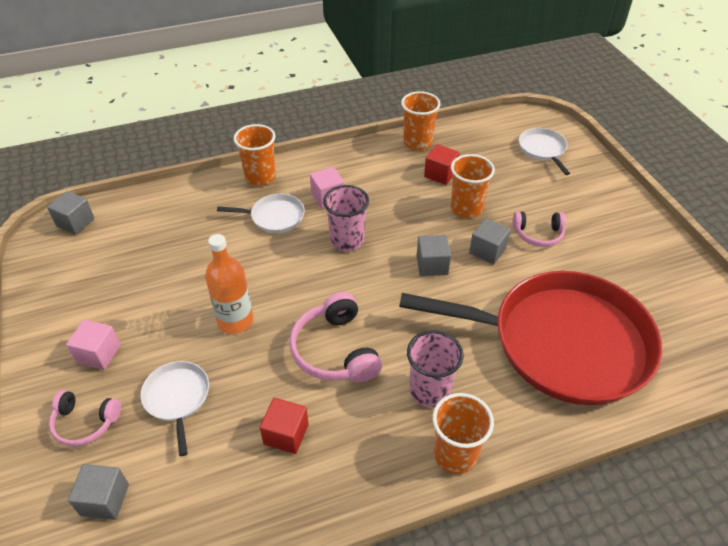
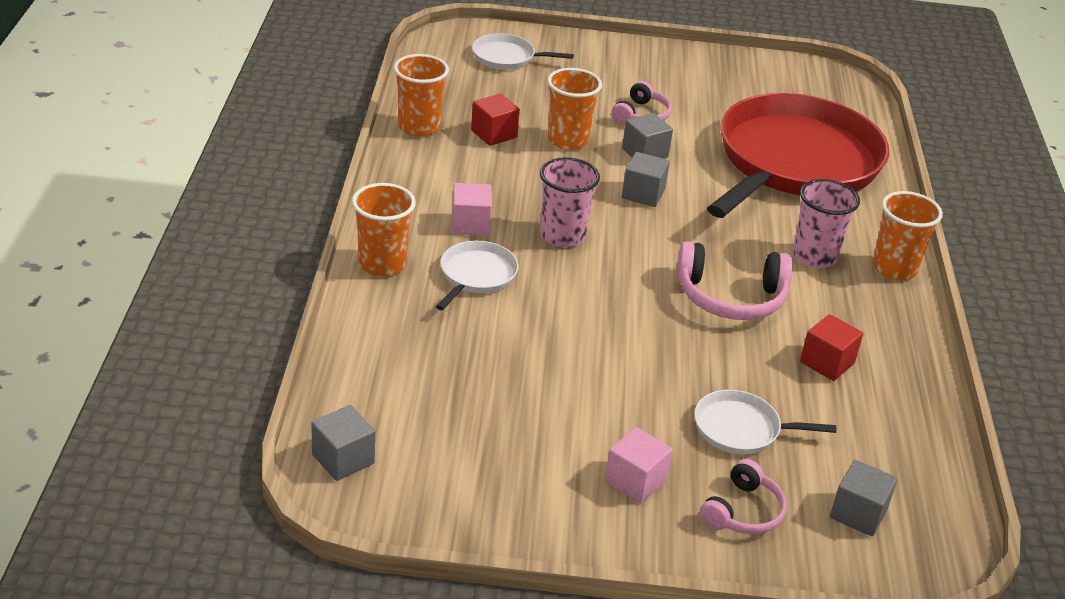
camera: 70 degrees left, 10 degrees down
(235, 321) = (644, 355): orange bottle -> none

